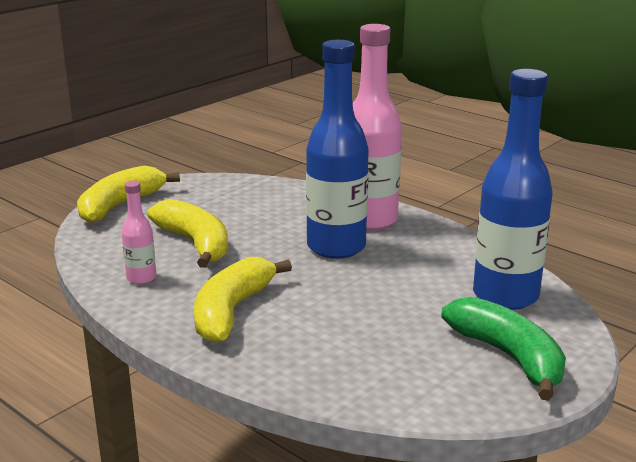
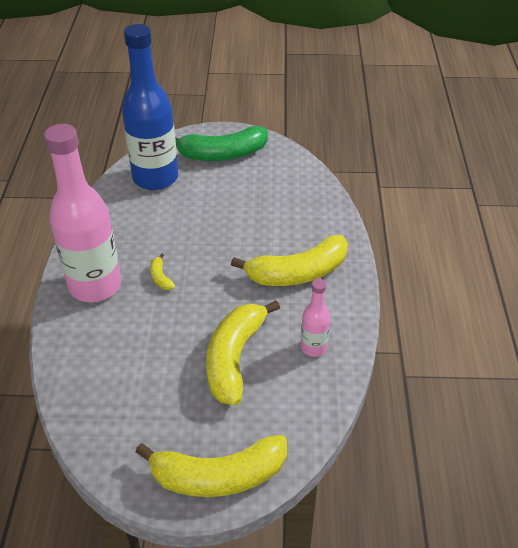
camera: 130 degrees left, 20 degrees up
(336, 247) = (161, 277): blue bottle -> yellow banana
(508, 357) = (222, 154): green banana -> green banana turned 120 degrees counterclockwise

